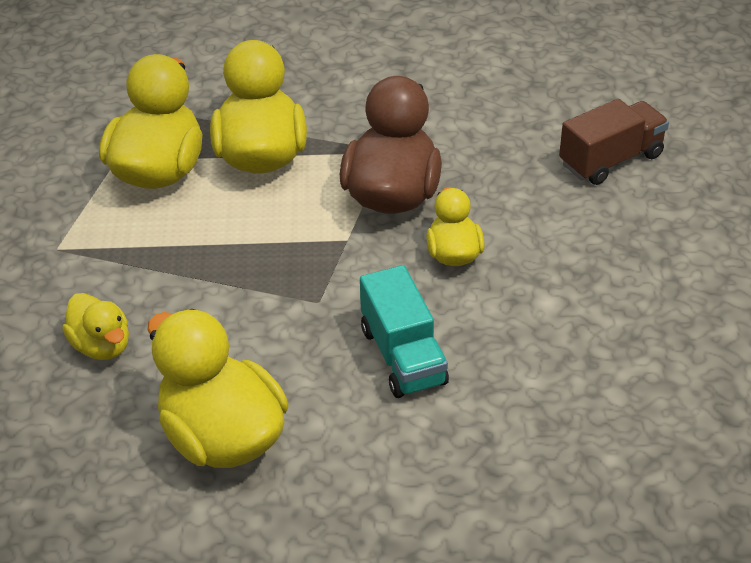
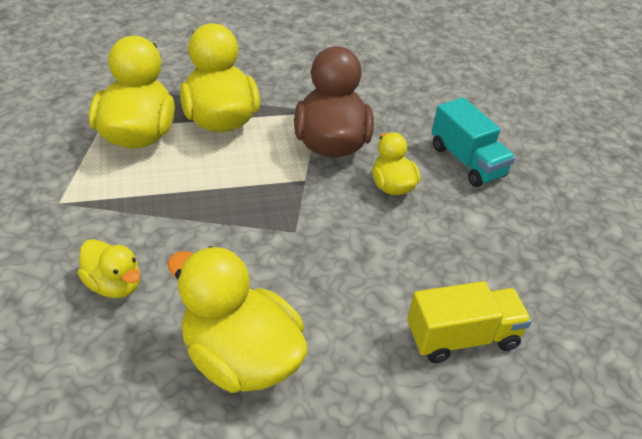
camera: 15 degrees left, 0 degrees up
(403, 356) = (376, 271): turquoise truck -> turquoise truck (467, 161)
(481, 439) = (462, 337): none -> yellow truck
(611, 160) = (484, 110): brown truck -> none

